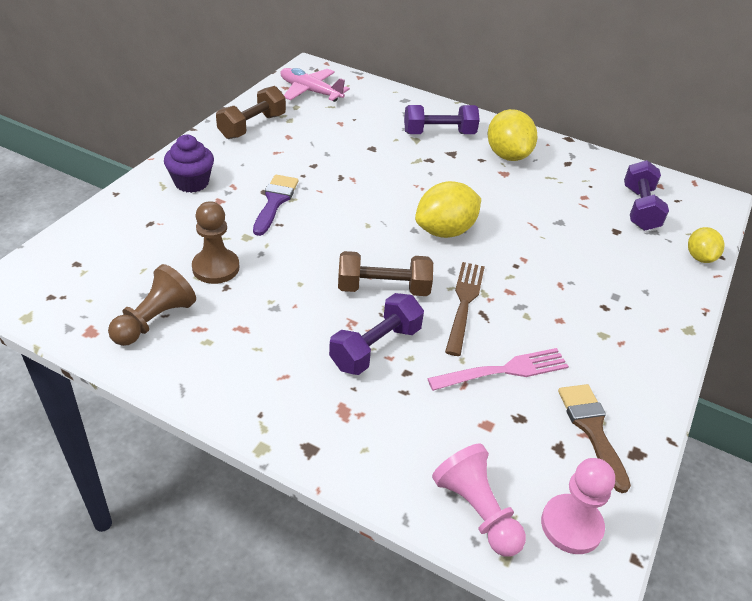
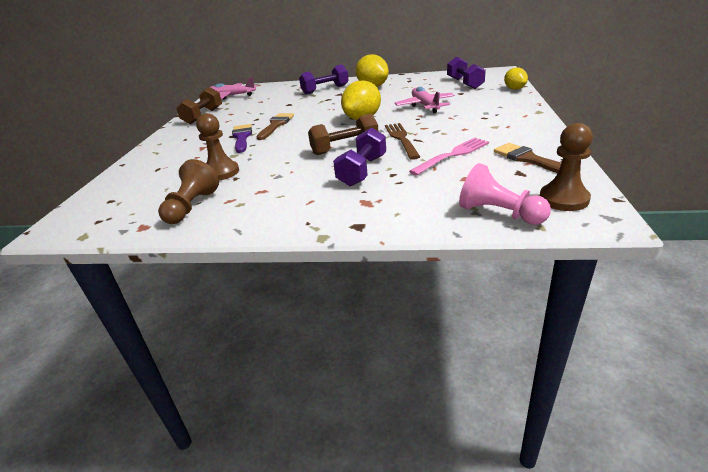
camera: 15 degrees left, 10 degrees down
(191, 183) = (176, 146): purple cupcake -> none
(329, 193) = (276, 125): none -> brown brush
(545, 240) = (425, 106): none -> pink plane
(571, 525) = (563, 199): pink pawn -> brown pawn

